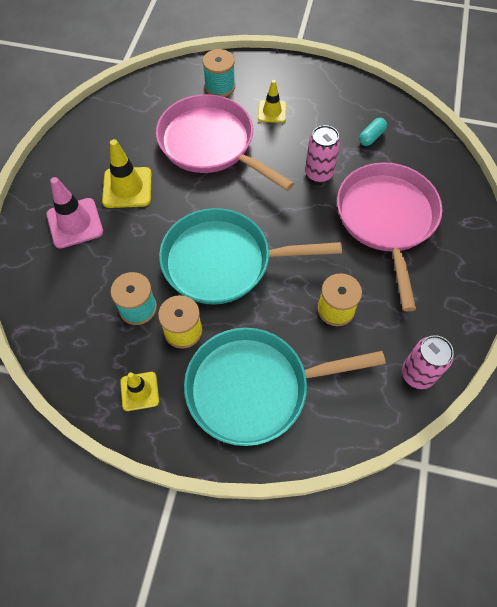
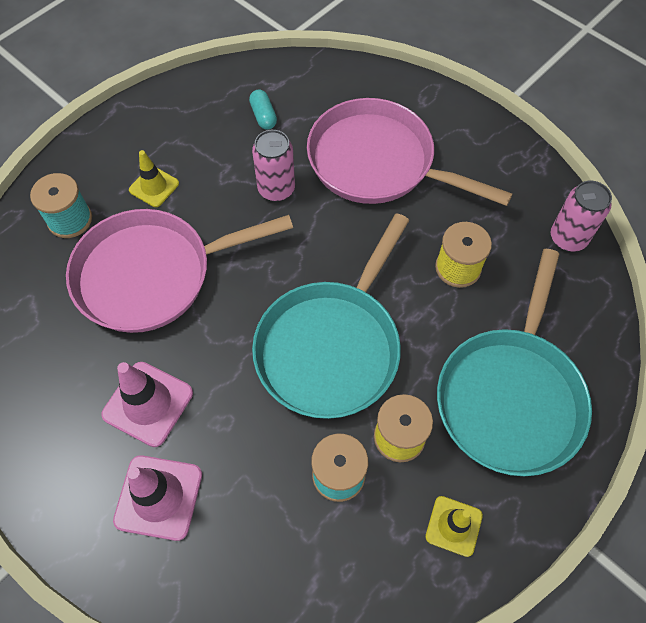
camera: 60 degrees left, 0 degrees up
(127, 188) = (148, 404): yellow traffic cone -> pink traffic cone

